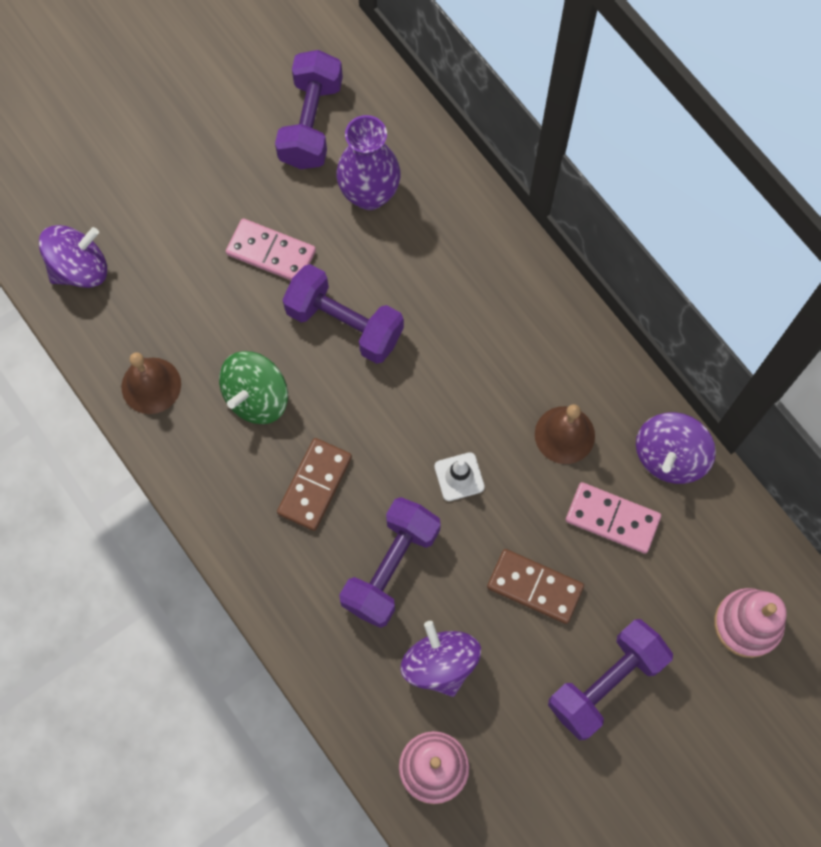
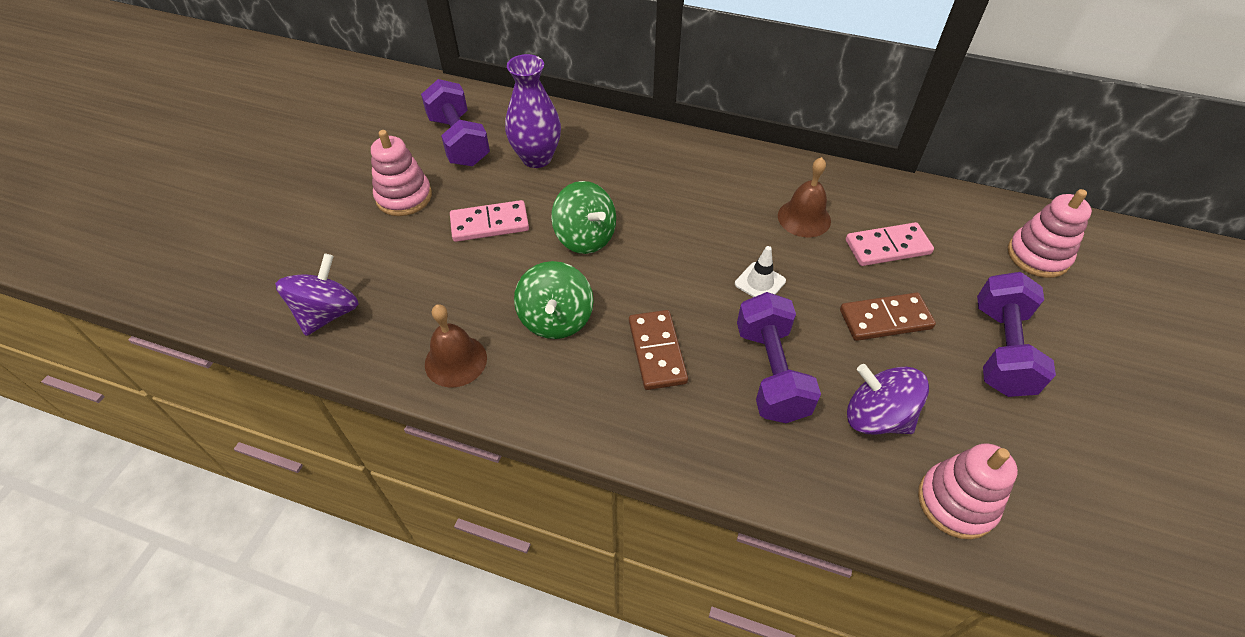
camera: 35 degrees left, 20 degrees down
(216, 169) = (404, 197): none -> pink stacking toy
(344, 324) = (585, 237): purple dumbbell -> green spinning top
(669, 456) = (881, 193): purple spinning top -> none

